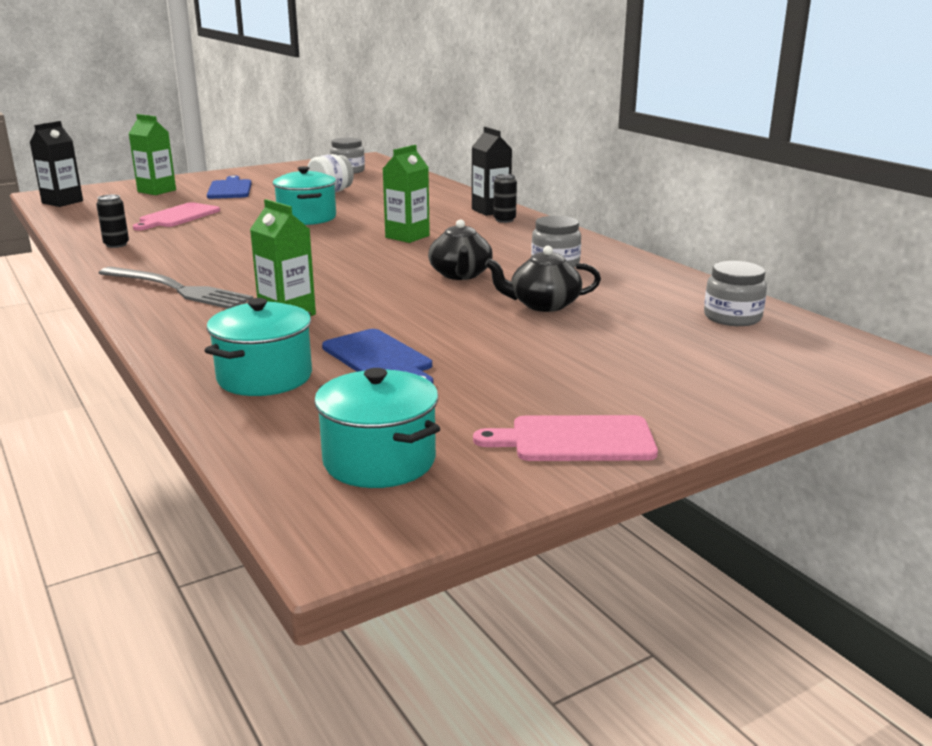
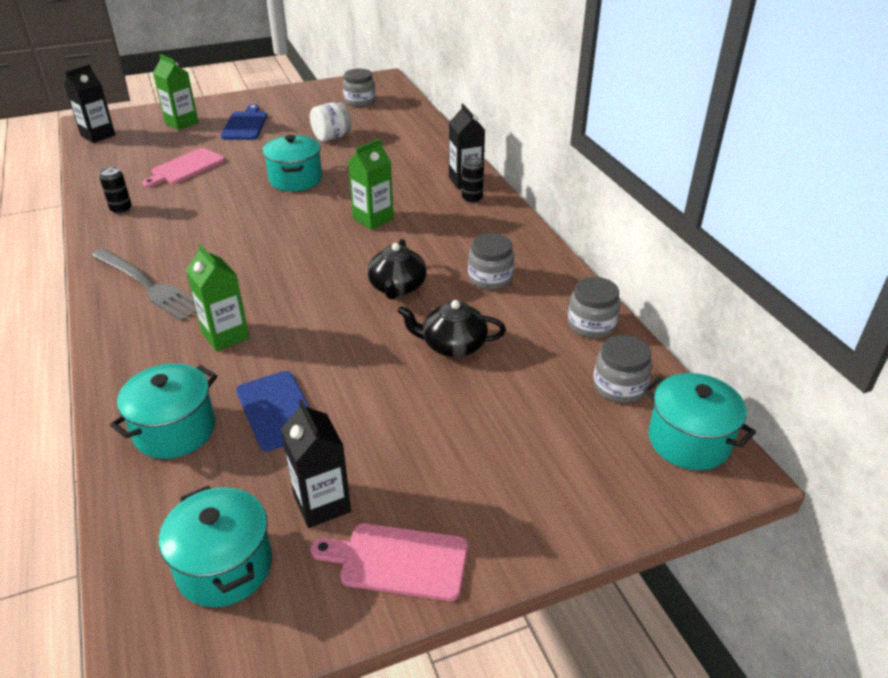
camera: 10 degrees right, 15 degrees up
(466, 411) = (322, 504): none -> black carton
(678, 284) = (591, 324): none -> grey jar
(824, 344) = (688, 441): none -> turquoise pot

